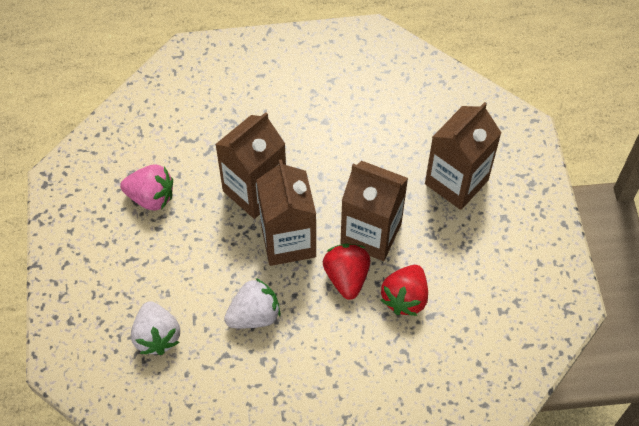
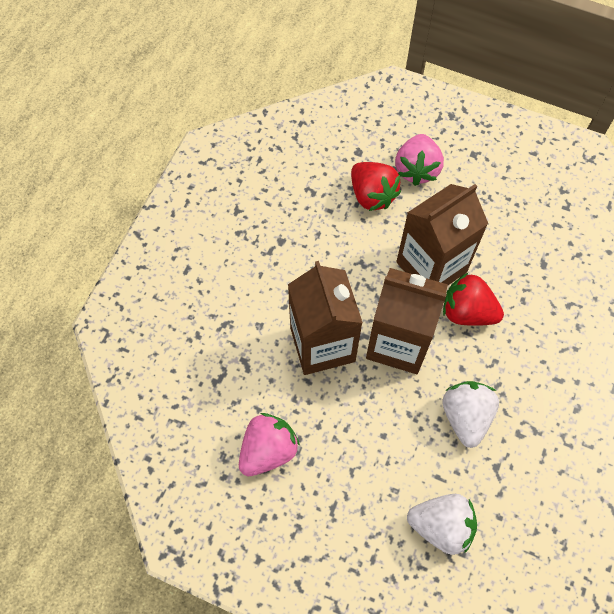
camera: 60 degrees left, 5 degrees up
(405, 298) = (515, 275): red strawberry -> red strawberry (372, 195)
(456, 182) = (416, 170): brown carton -> pink strawberry

